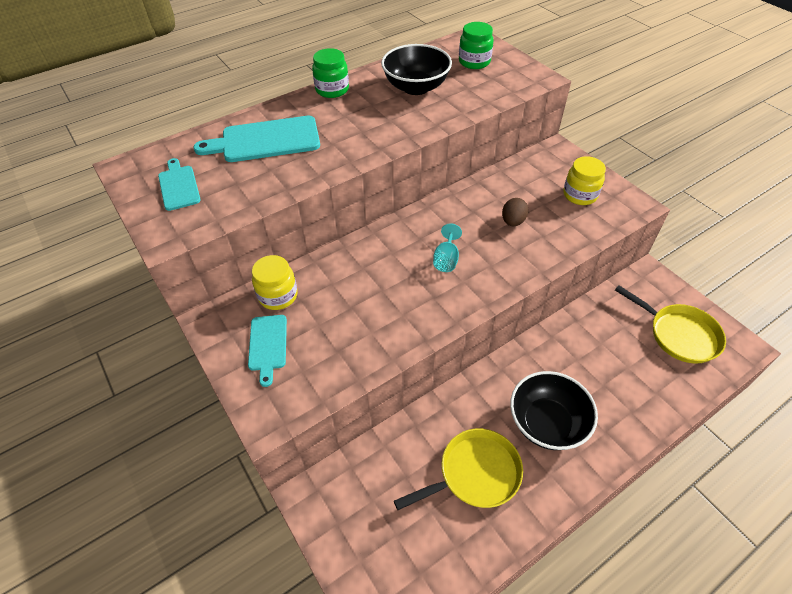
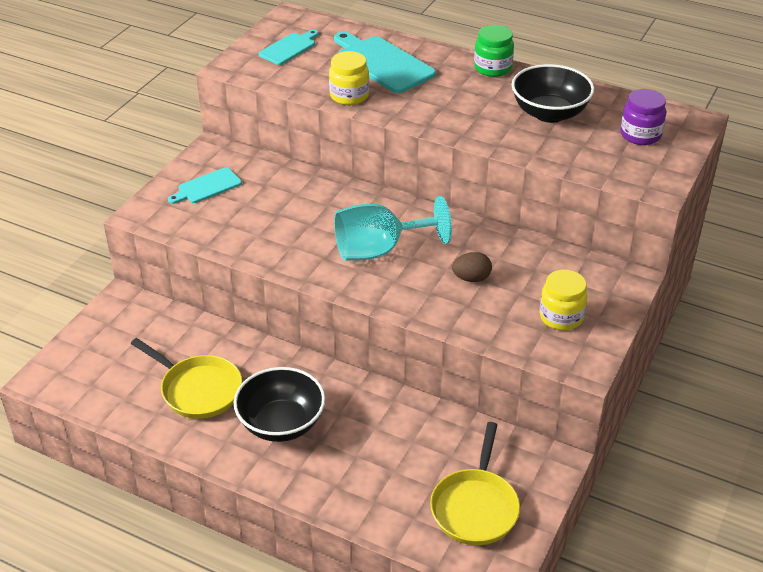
camera: 60 degrees right, 10 degrees down
(278, 296) = (260, 171): yellow jar -> yellow jar (349, 96)
(446, 259) = (379, 250): turquoise goblet -> turquoise goblet, size x2.05
(474, 62) = (640, 135): green jar -> purple jar

